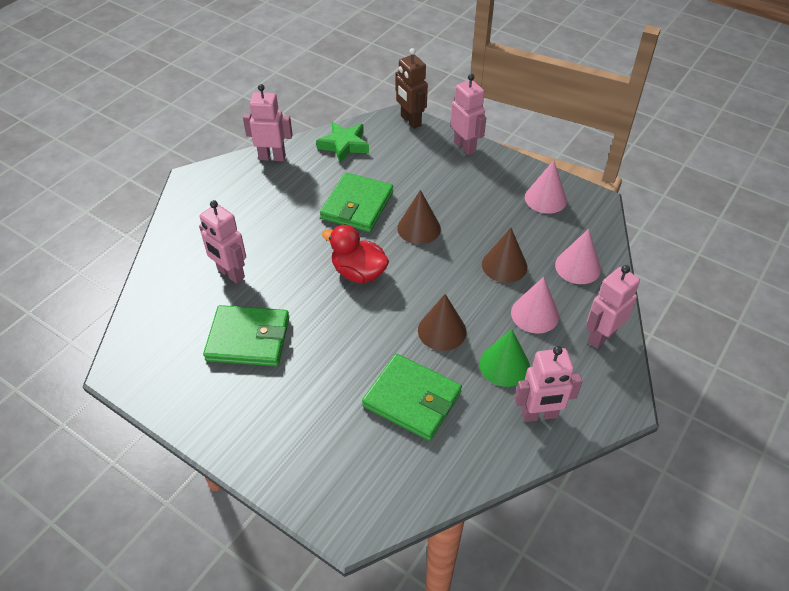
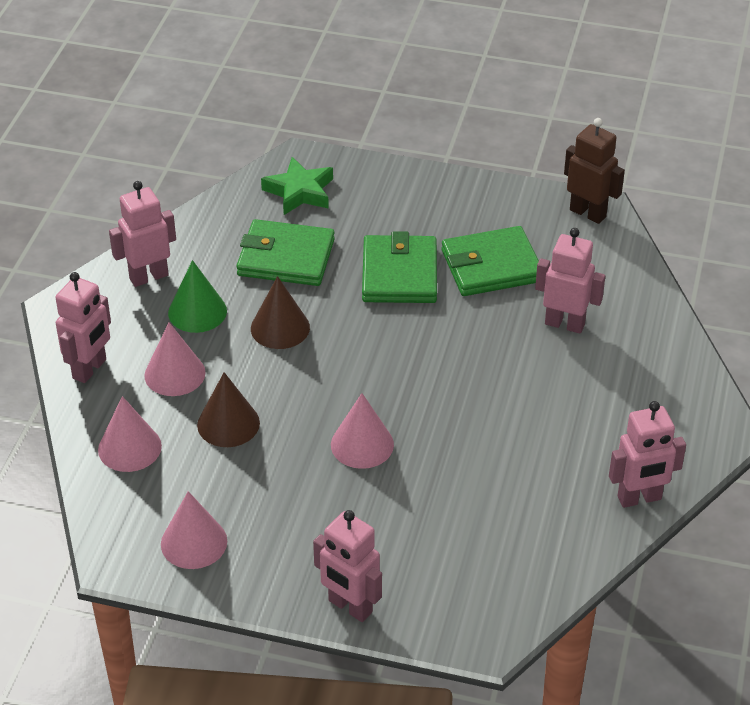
camera: 160 degrees right, 5 degrees down
(344, 145) = (545, 552): green star -> green star (299, 192)
(357, 205) = (464, 455): green wallet -> green wallet (399, 274)
(358, 272) = (411, 365): red duck -> none
(410, 121) = (464, 636): brown robot -> brown robot (588, 213)
(419, 228) = (362, 444): brown cone -> pink cone

